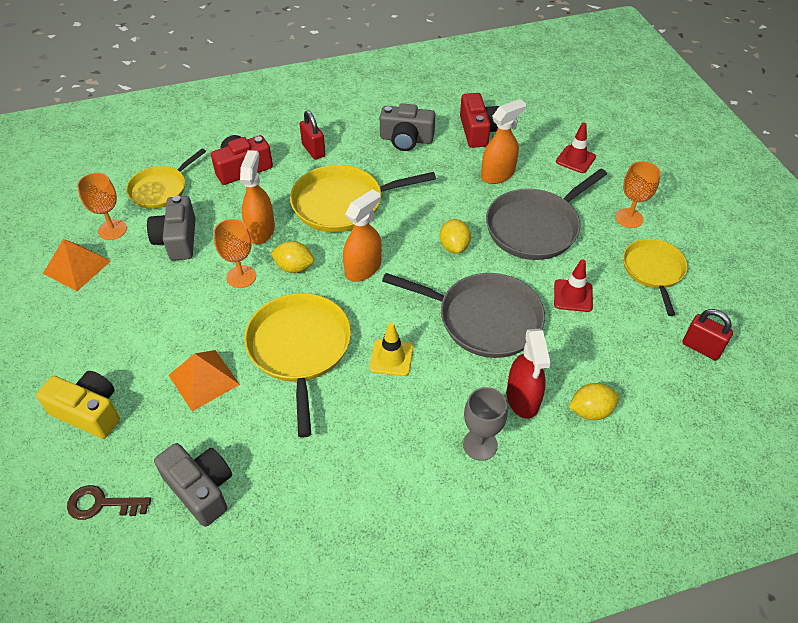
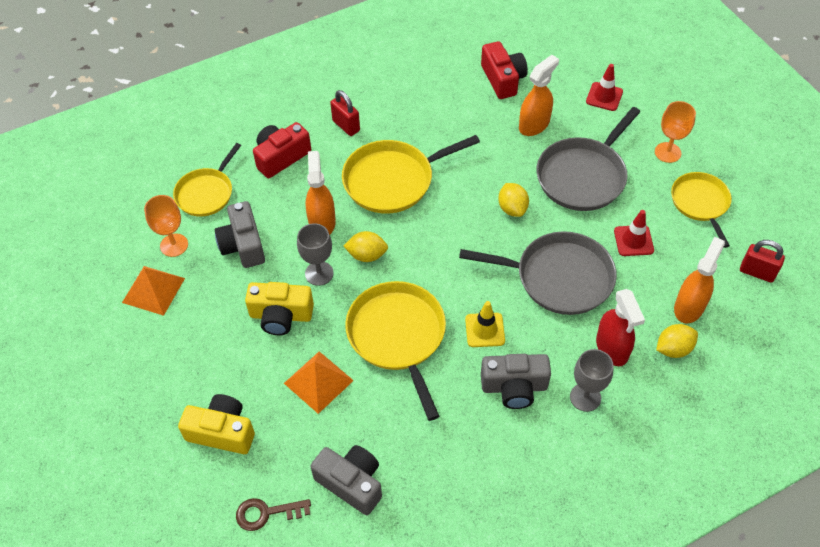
camera: 10 degrees left, 5 degrees up
(189, 310) = (281, 316): none -> yellow camera
(241, 277) = (319, 273): orange goblet -> grey goblet
(363, 268) = (433, 245): orange spray bottle -> orange spray bottle (689, 307)
(406, 139) = (435, 99): grey camera -> grey camera (514, 387)

